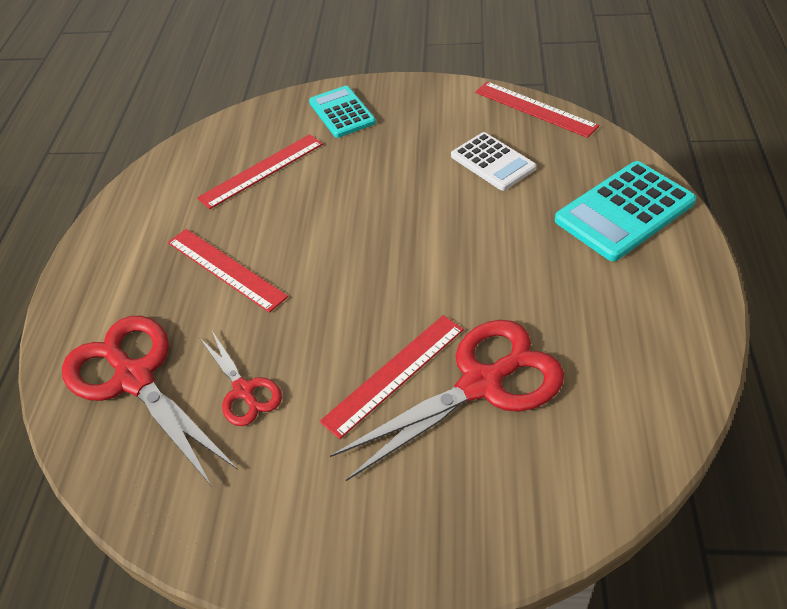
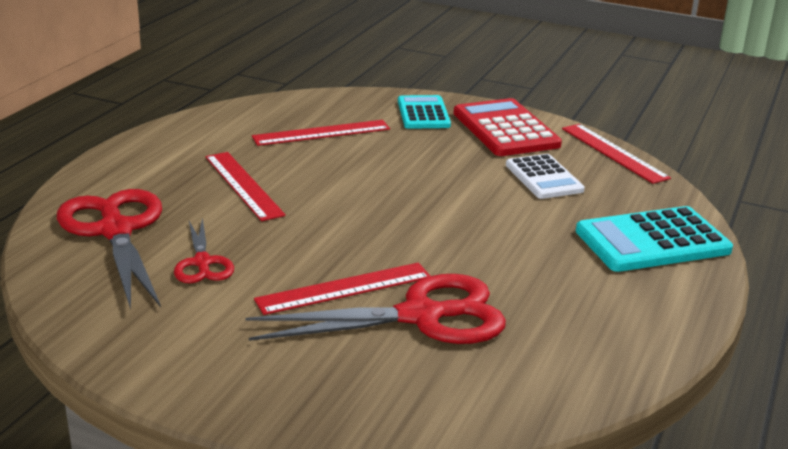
camera: 15 degrees right, 20 degrees down
(426, 109) = (505, 129): none -> red calculator

